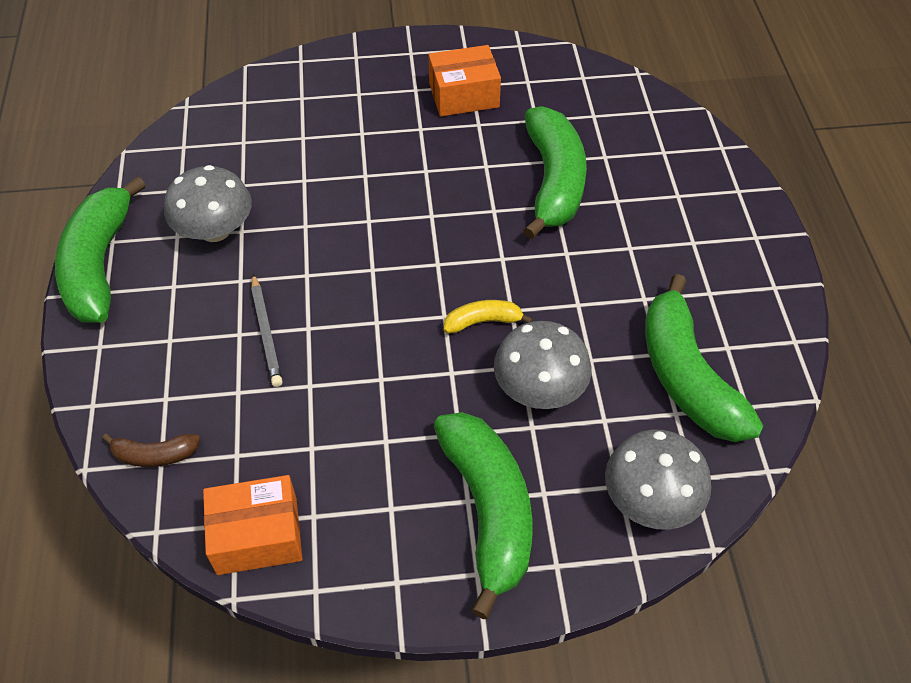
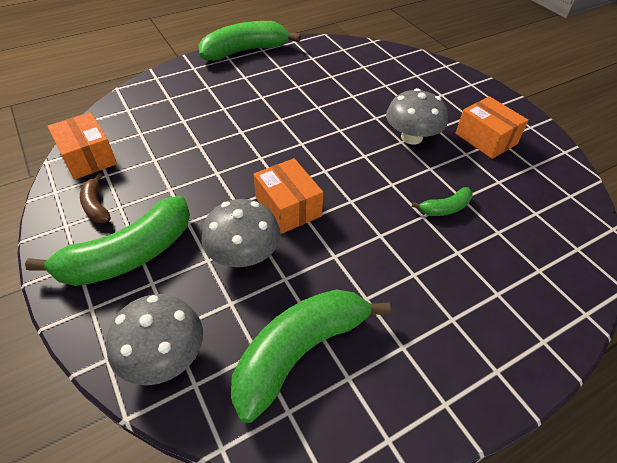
camera: 65 degrees right, 5 degrees down
(155, 455) = (131, 106): brown banana -> brown banana (96, 206)
(215, 230) = (291, 77): grey mushroom -> grey mushroom (411, 137)
(266, 333) = (229, 117): grey pencil -> none
(483, 321) = (288, 207): yellow banana -> orange box
(553, 182) = (445, 208): green banana -> green banana, size x0.47

